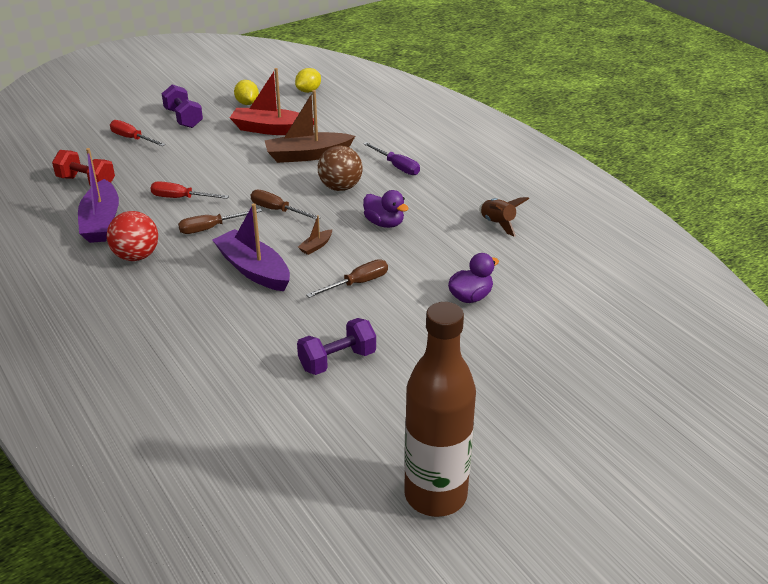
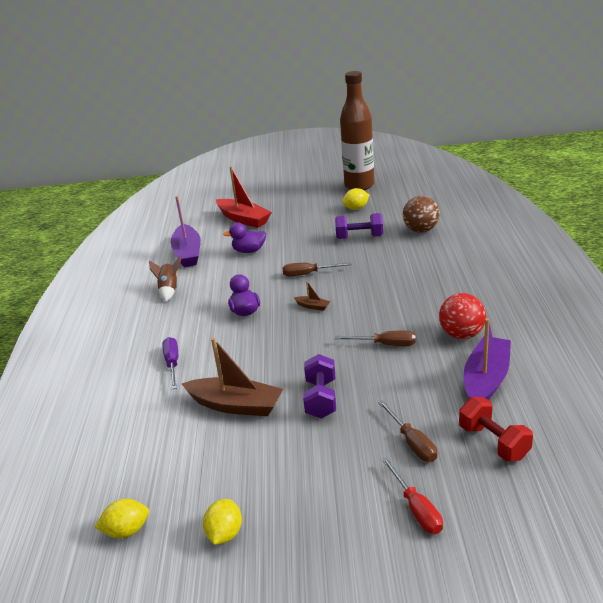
camera: 145 degrees left, 5 degrees down
(181, 198) = (396, 386): red screwdriver -> none
(183, 118) = (329, 530): purple dumbbell -> purple dumbbell (321, 399)
(253, 270) = (372, 300): purple boat -> purple boat (188, 253)
(271, 129) = (238, 462): red boat -> red boat (243, 219)
(277, 210) = (317, 347): brown screwdriver -> brown screwdriver (412, 443)
(316, 246) = (313, 306): brown boat -> brown boat turned 45 degrees clockwise
(340, 187) = (243, 355): brown ball -> brown ball (421, 230)
(391, 425) = (356, 208): none -> yellow lemon

